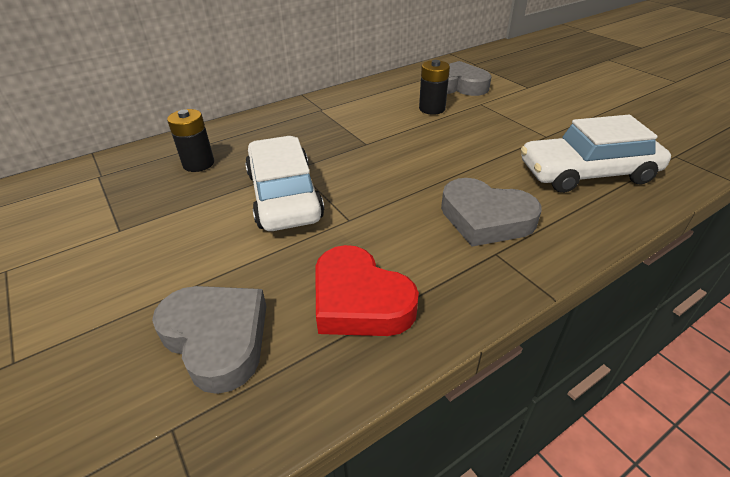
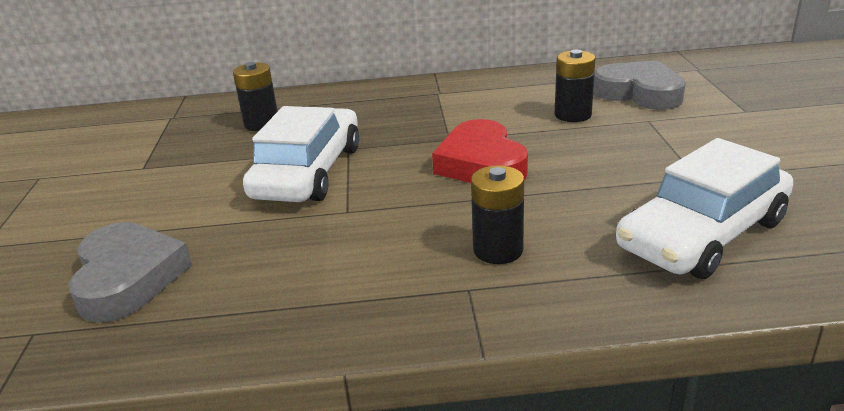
camera: 30 degrees right, 10 degrees down
(359, 300) = (275, 288): red heart -> red heart (481, 164)
(485, 218) = (498, 250): grey heart -> black battery
(587, 173) = (702, 234): white car -> white car turned 60 degrees counterclockwise

